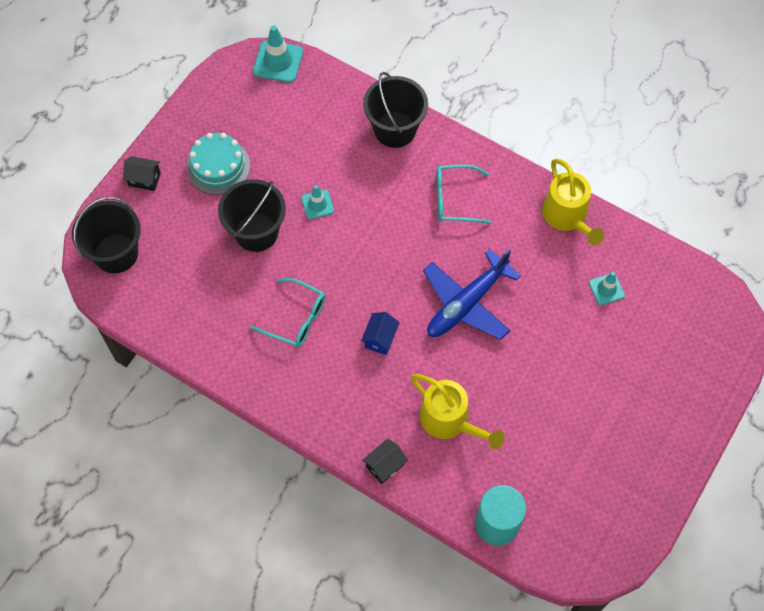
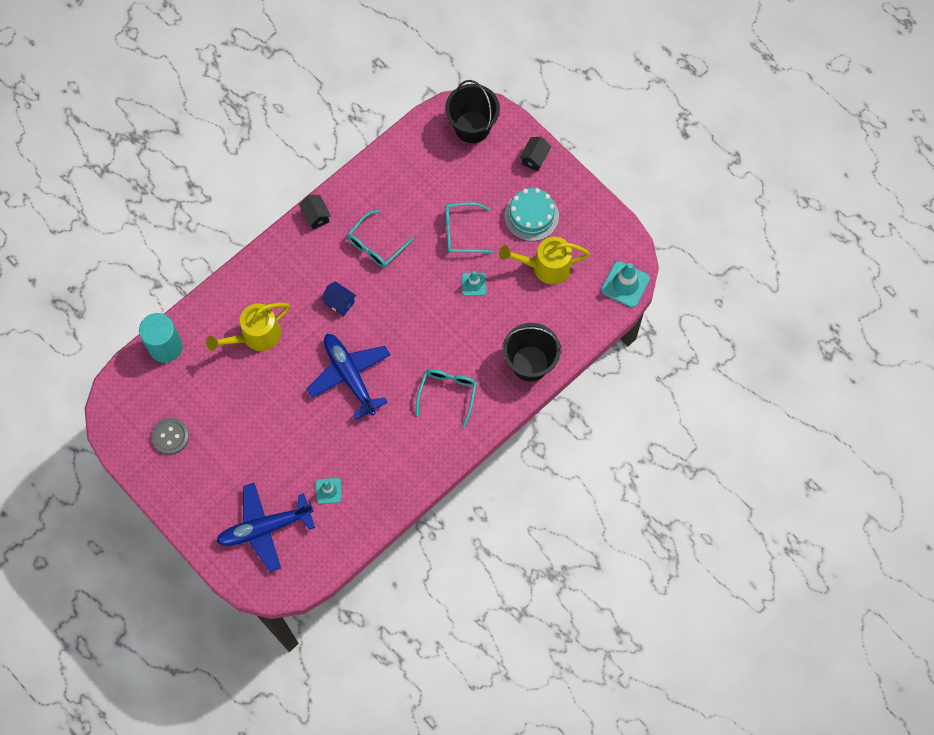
camera: 105 degrees right, 5 degrees up
(256, 232) = (461, 232): black bucket -> turquoise glasses
(385, 465) = (236, 280): black house -> black house (316, 216)
(567, 217) = (404, 481): yellow watering can -> yellow watering can (546, 267)
(606, 481) = (170, 436): none -> grey button
(673, 343) = (264, 528): none -> blue plane

